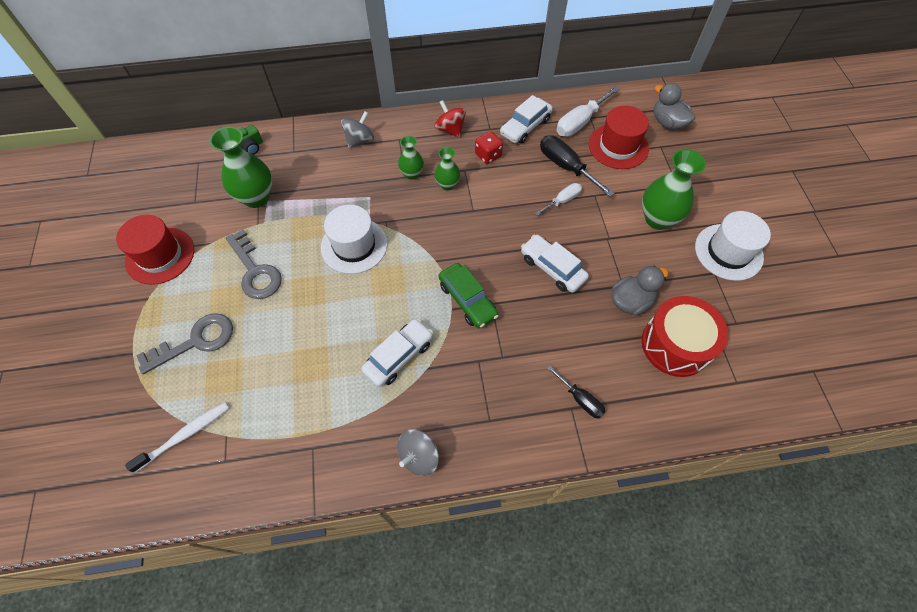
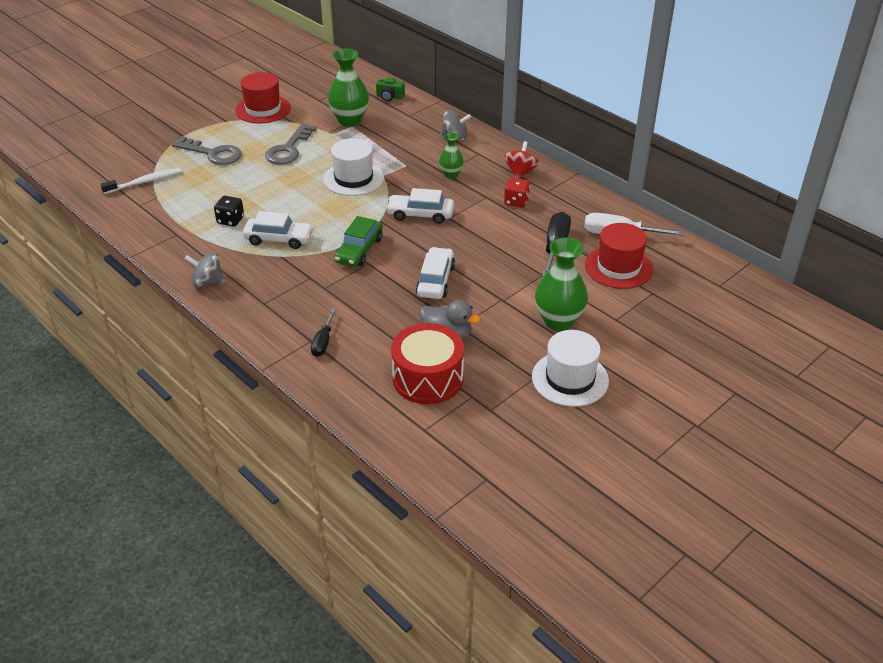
camera: 55 degrees right, 20 degrees down
(185, 435) = (144, 182): white toothbrush -> white toothbrush turned 45 degrees counterclockwise
(331, 383) = (230, 220): none -> black dice
(447, 185) = (460, 195): green vase -> none
(525, 127) = (573, 208): white car -> white car (420, 214)
(562, 201) = (514, 259): white screwdriver -> none
(667, 122) = (690, 286): grey duck -> none

